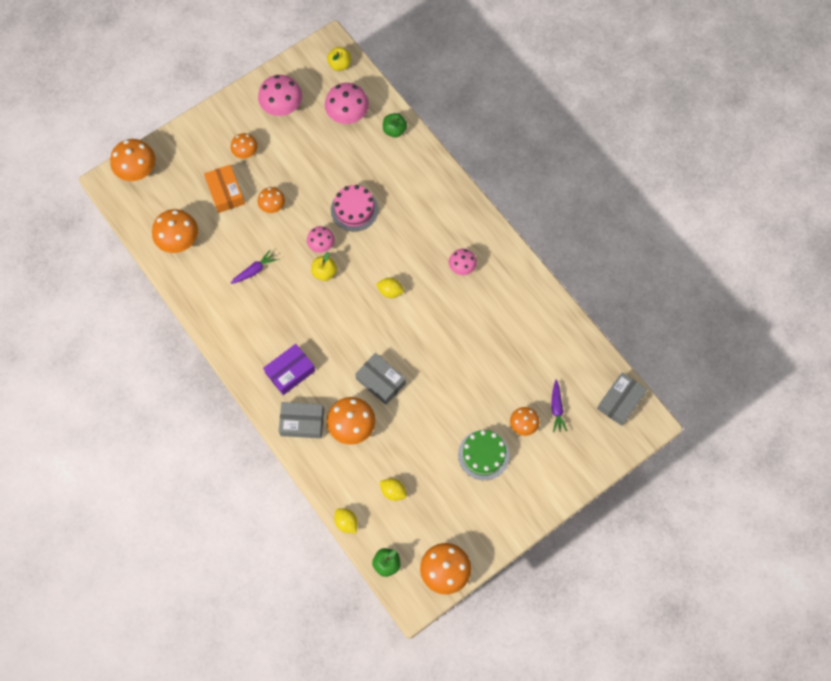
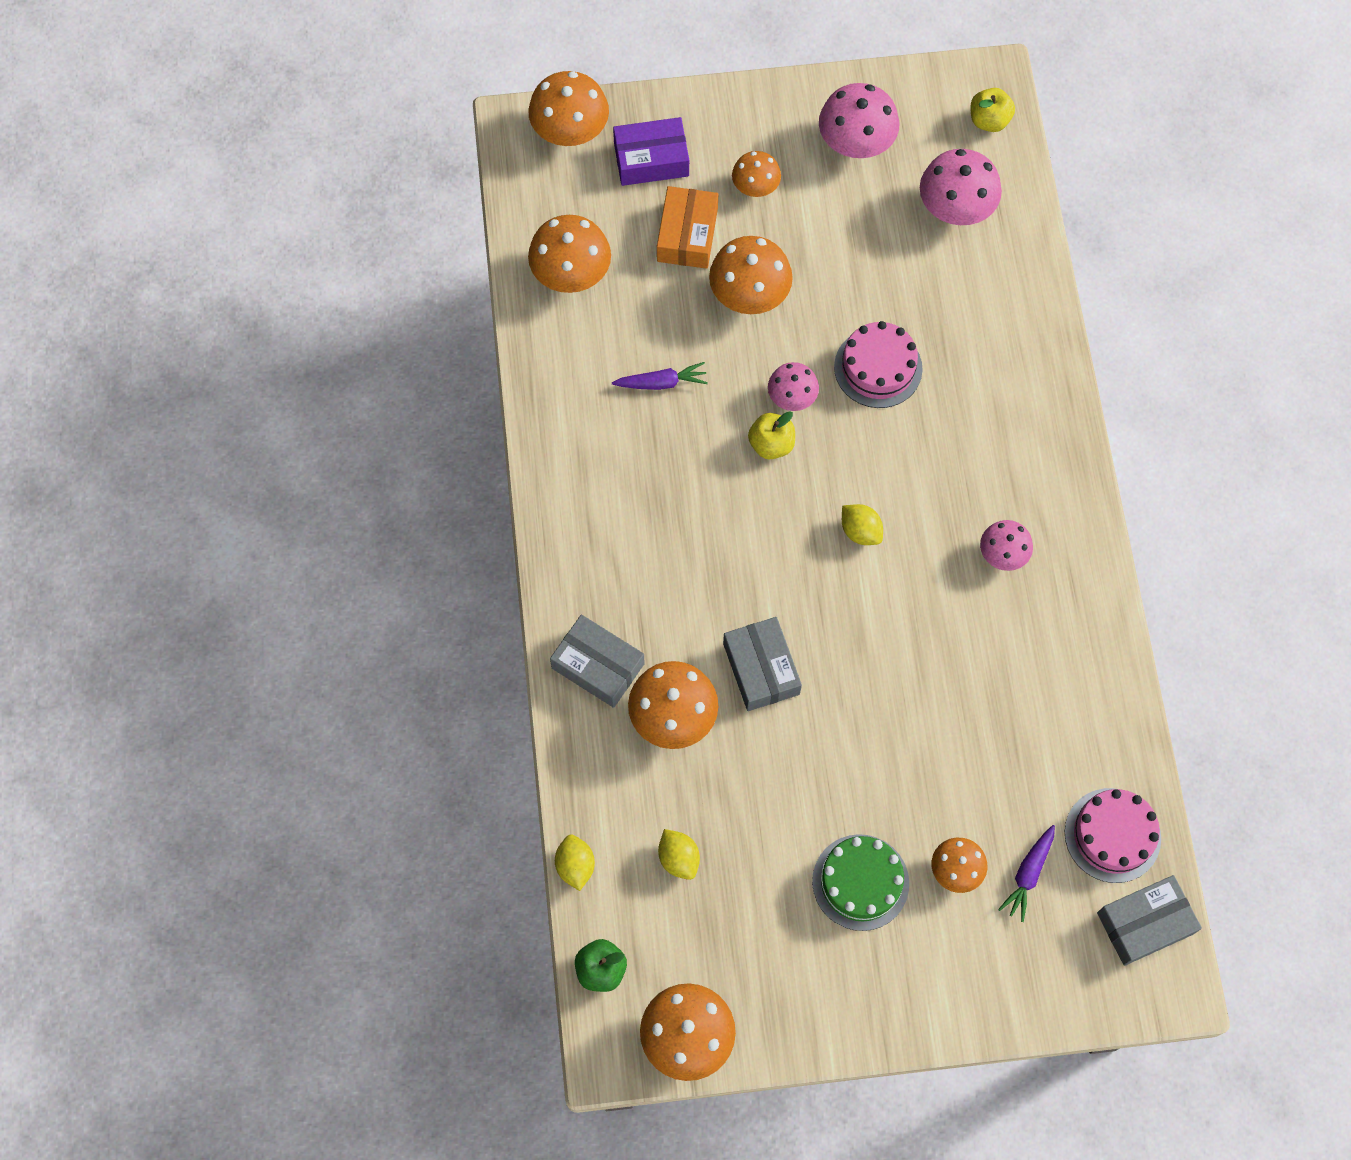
camera: 30 degrees right, 0 degrees up
(272, 206) = (749, 294): orange mushroom -> orange mushroom, size x1.65
(290, 372) = (625, 575): purple box -> purple box (651, 159)
(394, 130) = (1018, 272): green apple -> none
(584, 369) = (1112, 835): none -> pink cake

